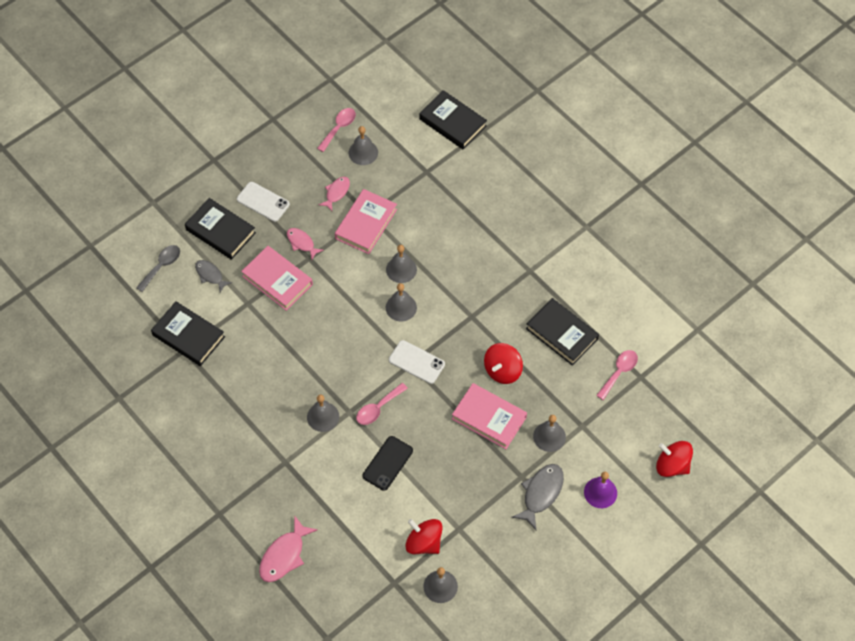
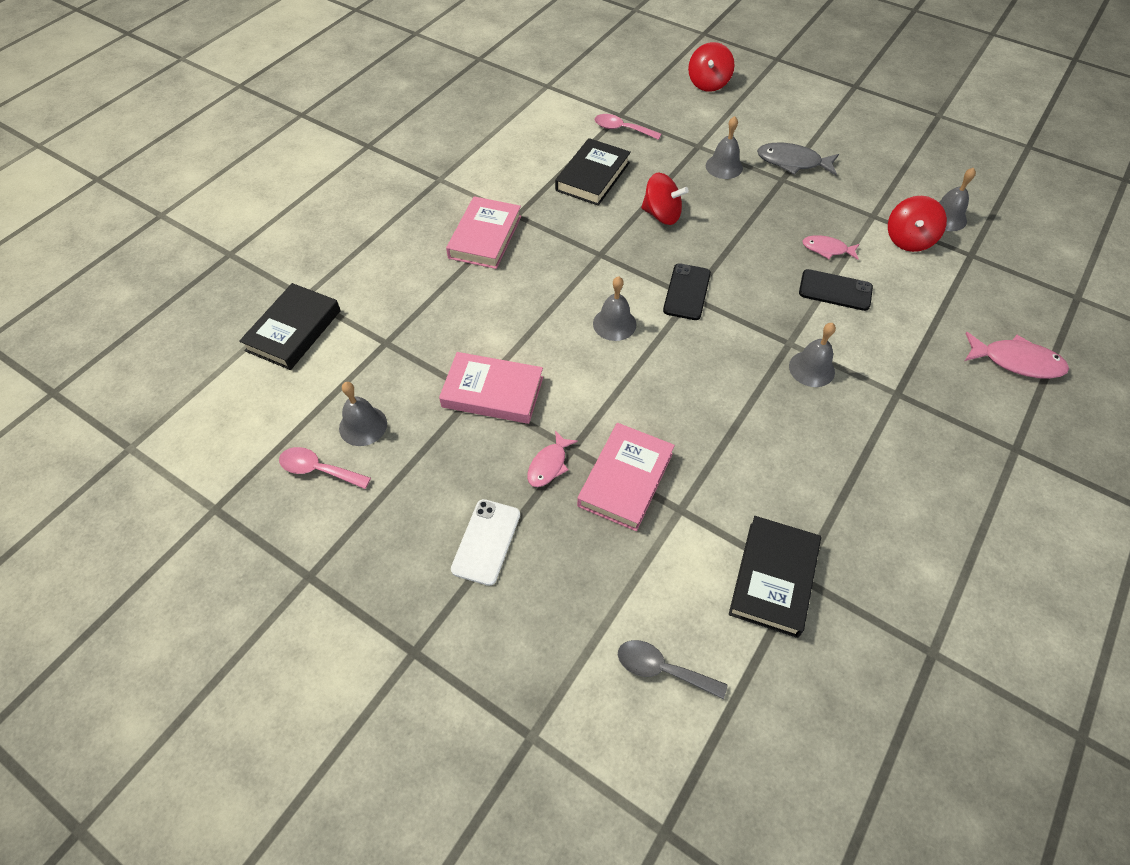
camera: 105 degrees left, 5 degrees down
(210, 275) = (651, 580): grey fish -> none
(220, 231) = (562, 591): black book -> none
(336, 193) = (445, 442): pink fish -> pink fish (827, 249)
(378, 408) = (769, 315): pink spoon -> none
(401, 269) = (556, 336): grey bell -> none
(416, 362) = (686, 292): white phone -> black phone
(489, 418) = (727, 215): pink book -> pink book (485, 237)
(600, 492) = (765, 123): purple bell -> none

